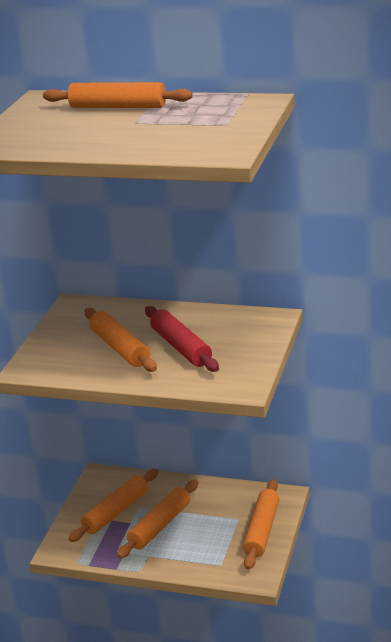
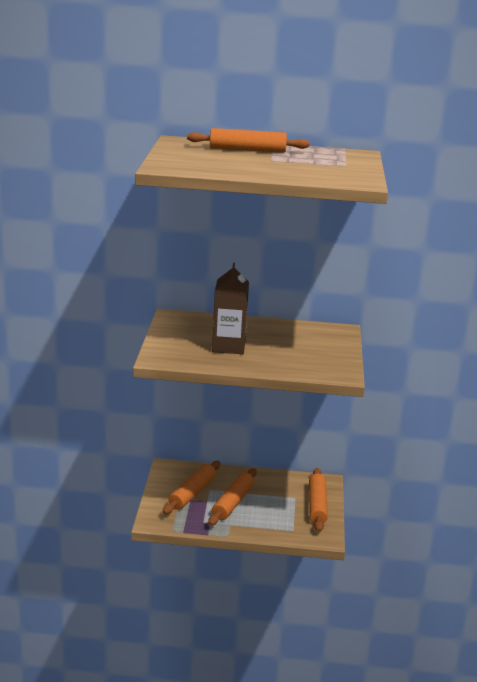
camera: 15 degrees left, 5 degrees down
(120, 348) = (228, 346): orange rolling pin -> brown carton
(181, 347) = (278, 347): red rolling pin -> none

